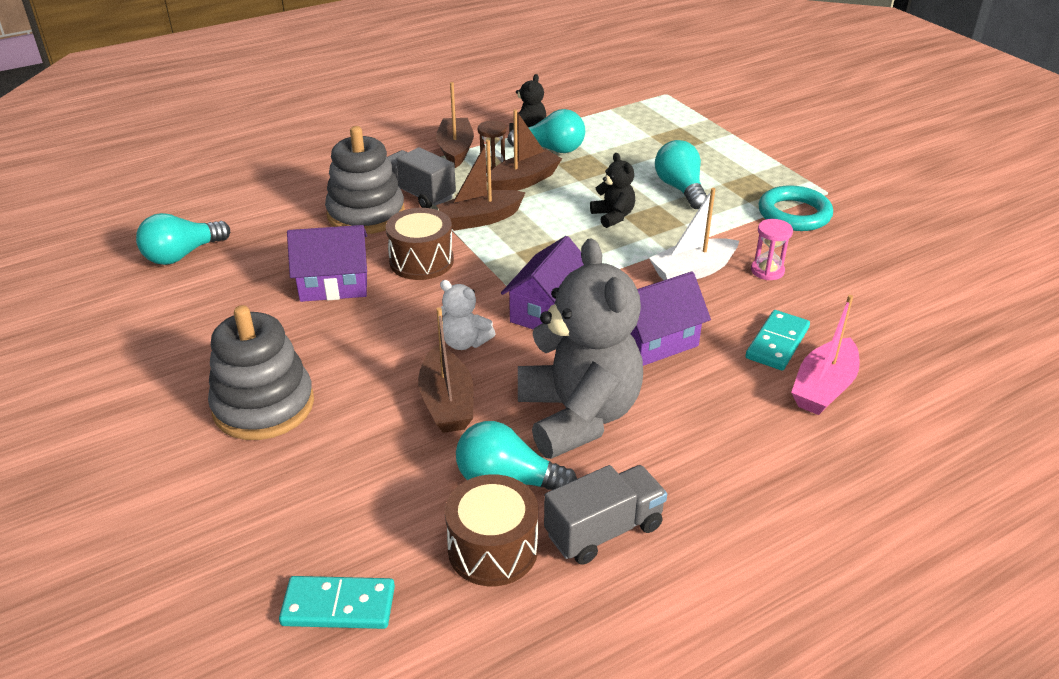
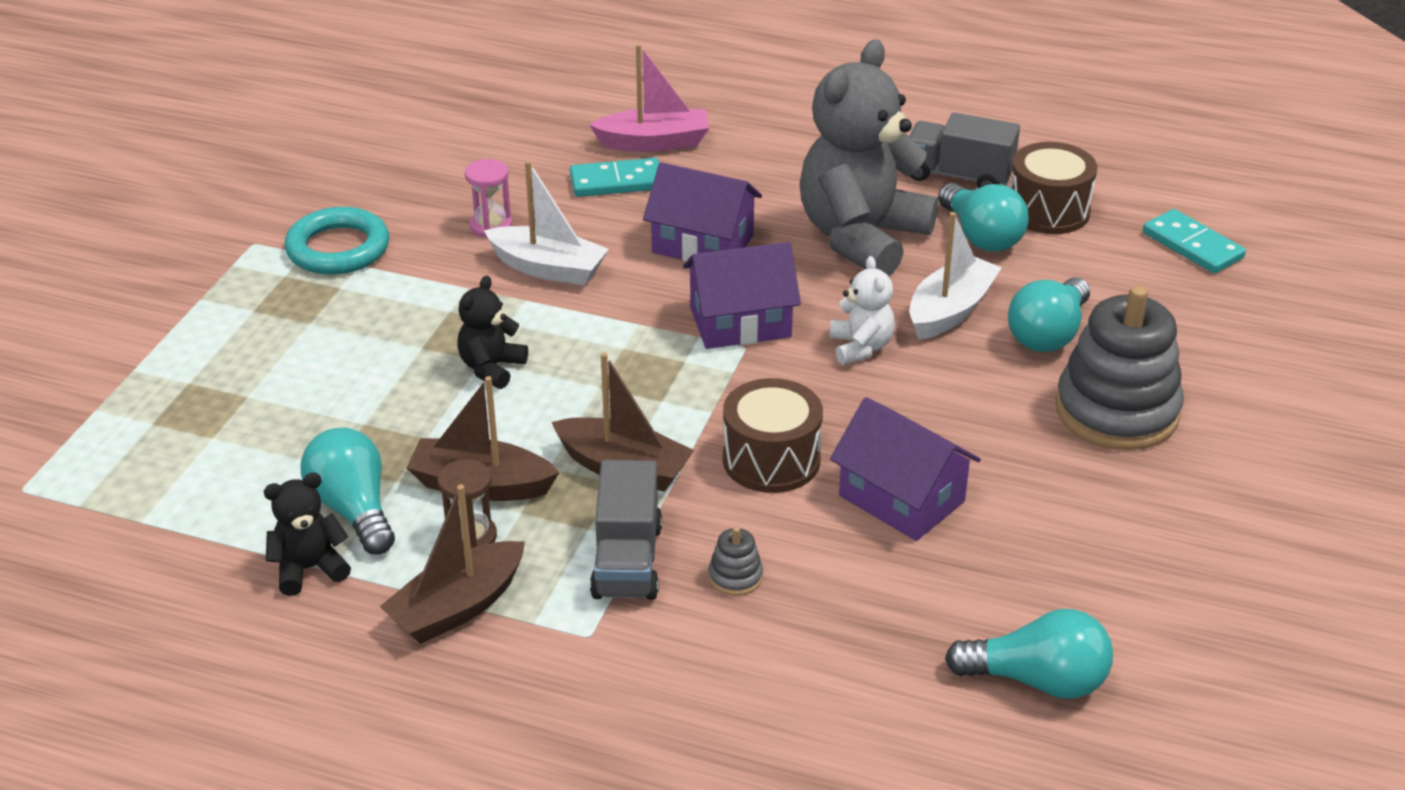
camera: 130 degrees left, 0 degrees up
(366, 214) = (735, 577): grey stacking toy -> grey stacking toy, size x0.40
(447, 403) = (950, 311): brown boat -> white boat
(680, 189) = (359, 348): turquoise light bulb -> turquoise light bulb (1048, 334)

